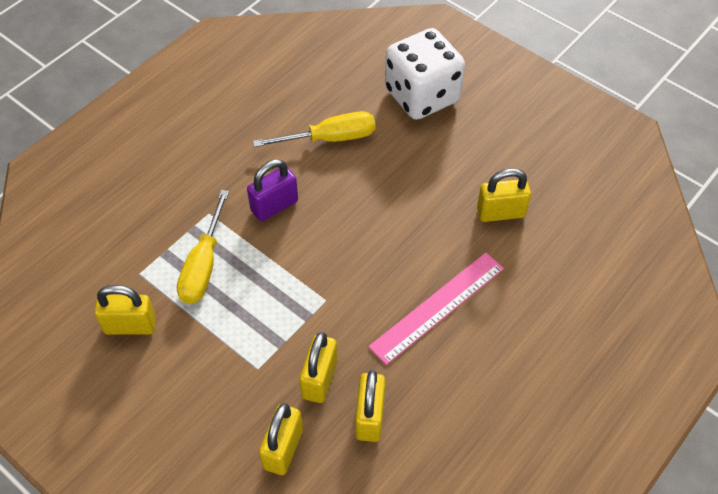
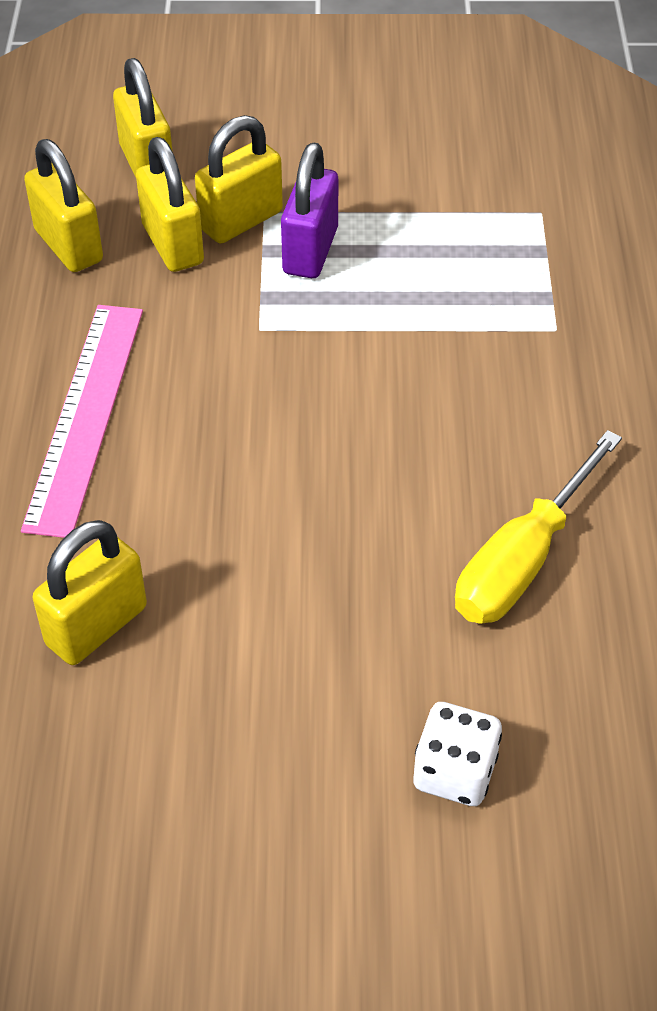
camera: 140 degrees right, 5 degrees down
(130, 325) = (472, 161): yellow padlock -> yellow padlock (241, 220)
(203, 265) = (473, 267): yellow screwdriver -> none
(274, 206) = (477, 397): purple padlock -> purple padlock (310, 251)
(422, 96) = (454, 772): white dice -> white dice, size x0.46

